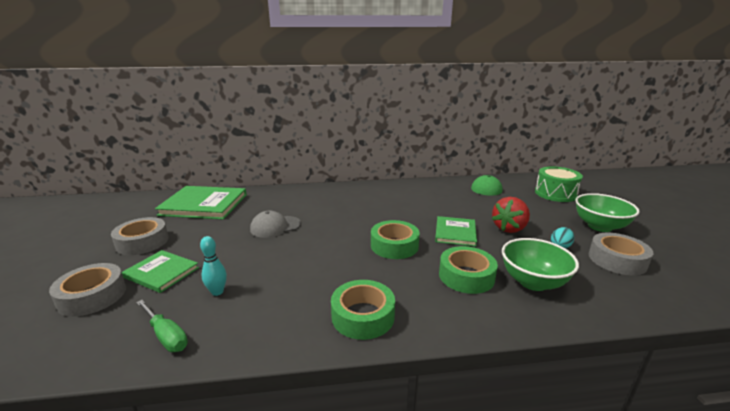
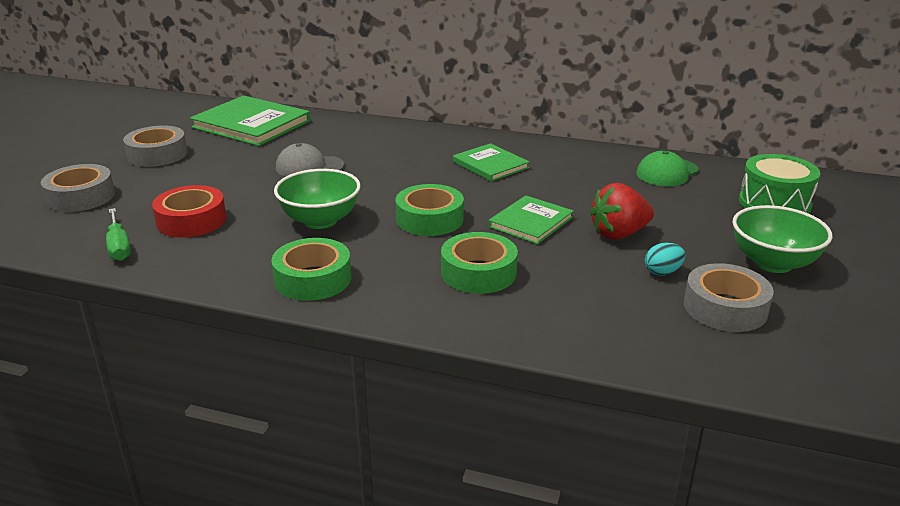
camera: 25 degrees right, 5 degrees up
(161, 272) = (154, 190): green book -> green book (490, 165)
(217, 292) = (191, 220): turquoise bowling pin -> red tape
(533, 282) = (558, 300): green bowl -> green bowl (320, 220)

